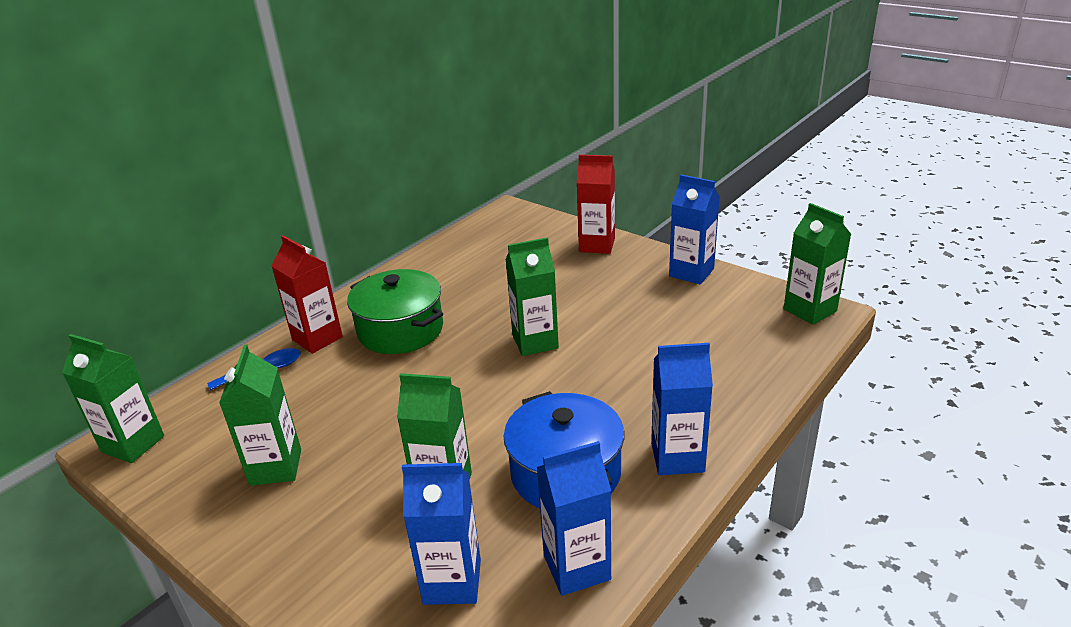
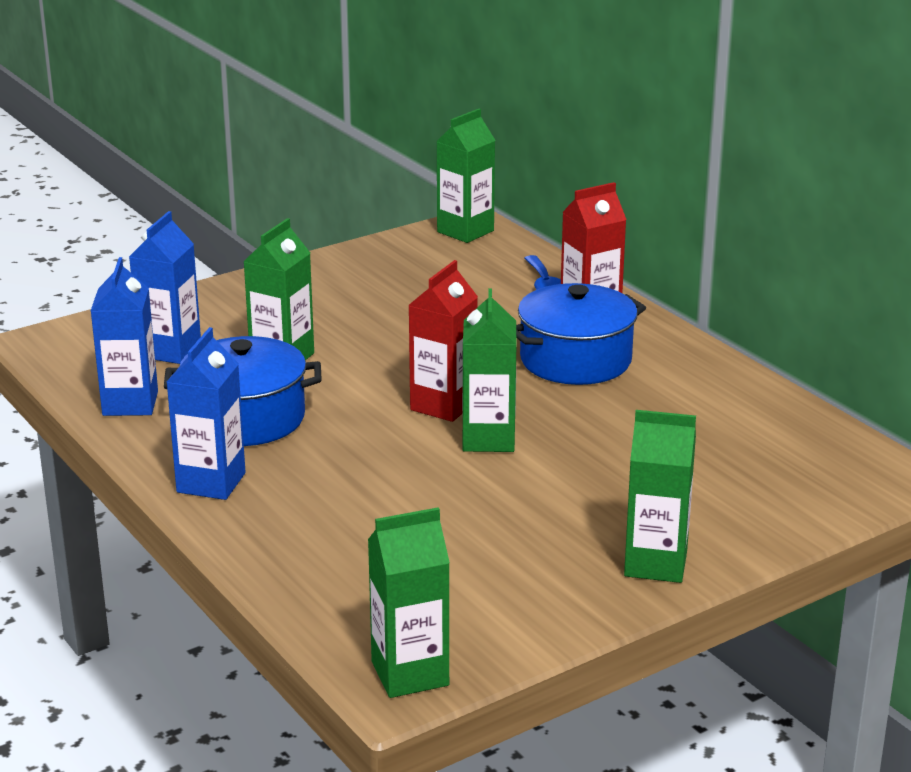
camera: 105 degrees right, 5 degrees down
(276, 467) = (379, 288): green carton -> green carton (655, 564)
(400, 330) = (575, 360): green pot -> blue pot
(597, 245) = (728, 534): red carton -> red carton (443, 405)
(691, 272) = (588, 598): blue carton -> none

